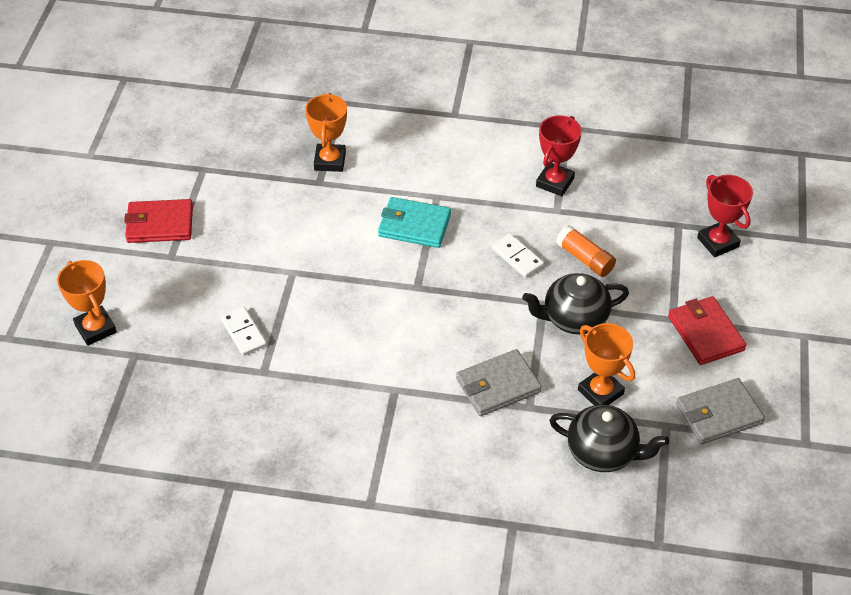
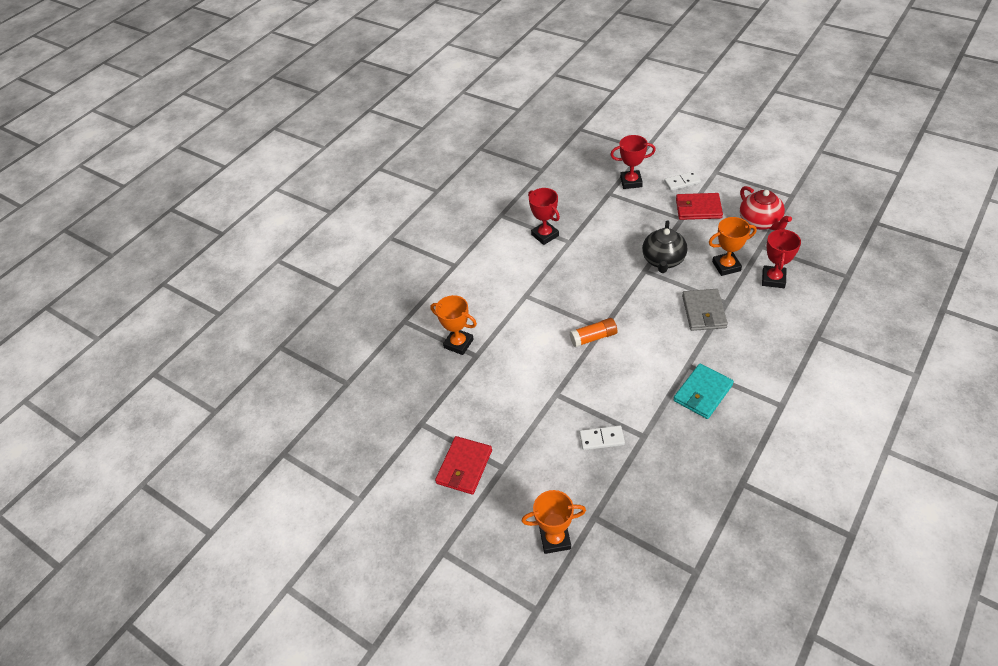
camera: 60 degrees left, 0 degrees up
(414, 225) = (546, 314): turquoise wallet -> turquoise wallet (702, 393)
(517, 257) = (600, 271): white domino -> white domino (682, 182)
(585, 259) = (616, 241): orange glue stick -> orange glue stick (593, 337)
(603, 453) = (773, 279): black teapot -> red trophy
(718, 414) = (760, 222): grey wallet -> red teapot

